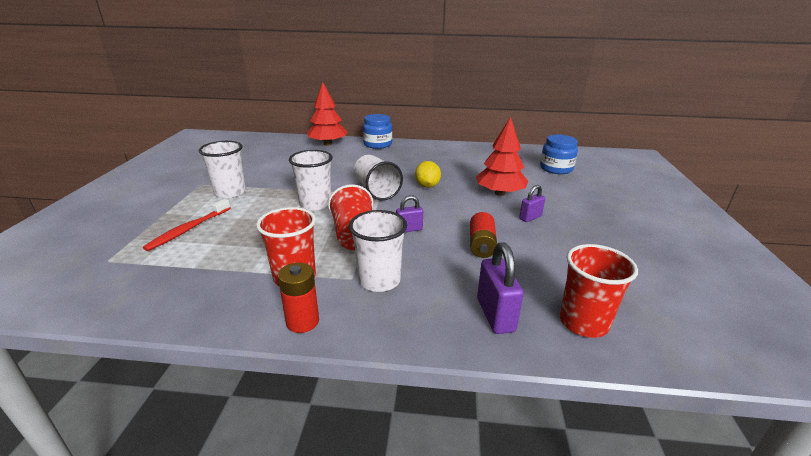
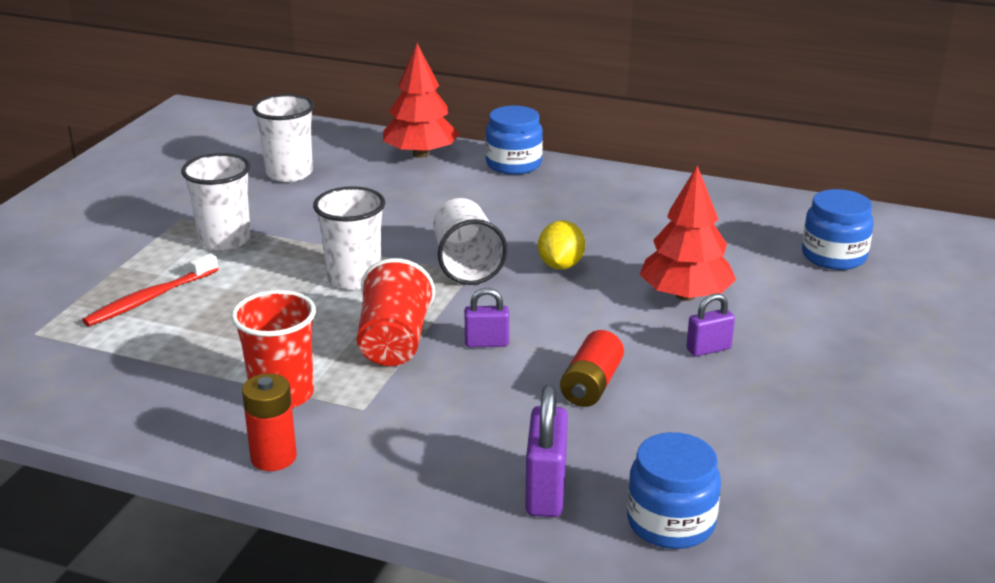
camera: 15 degrees right, 0 degrees up
(379, 280) = (402, 417): white cup -> white cup (289, 173)
(583, 322) = (671, 522): red cup -> blue jar

